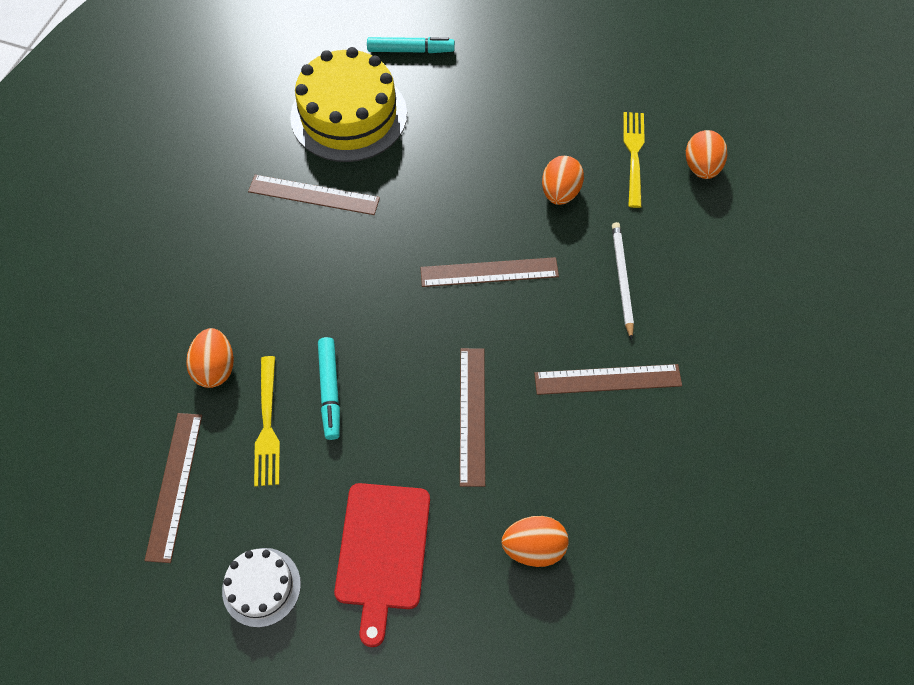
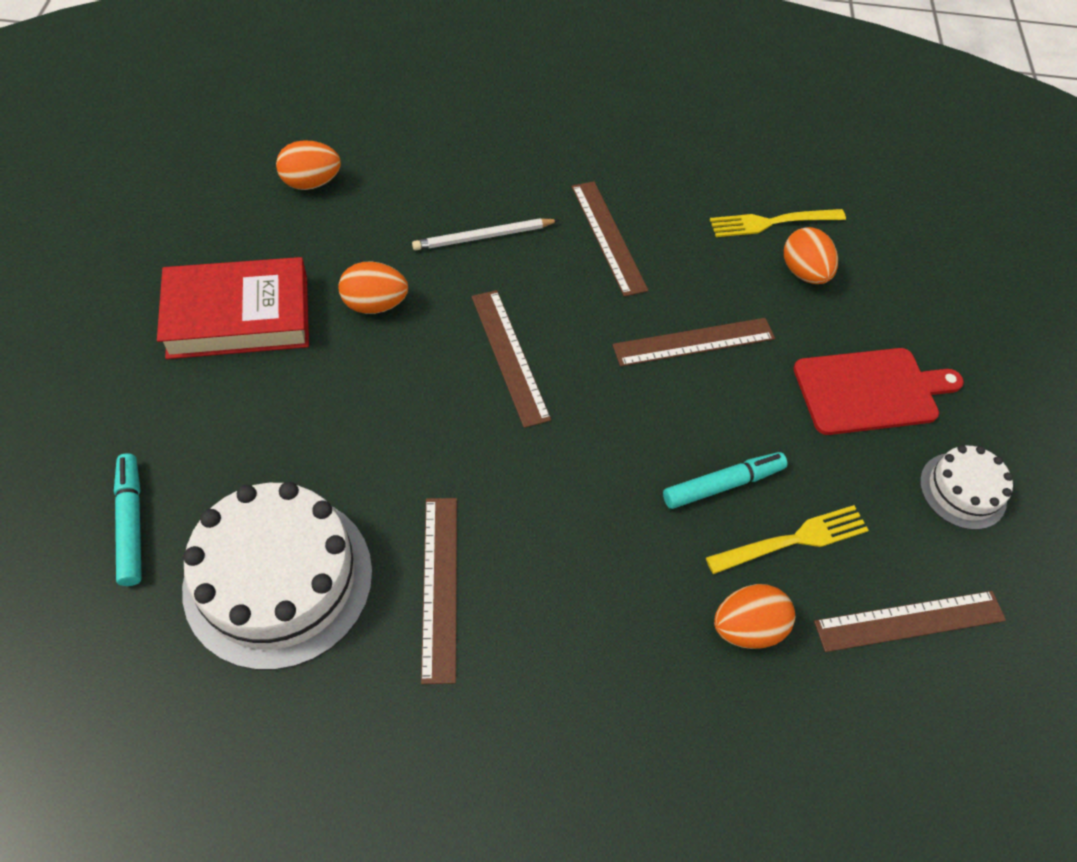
camera: 110 degrees left, 5 degrees down
(349, 115) = (278, 579): yellow cake -> white cake
(564, 111) = (238, 316): none -> red book
(633, 154) = (302, 242): yellow fork -> yellow fork (771, 223)

